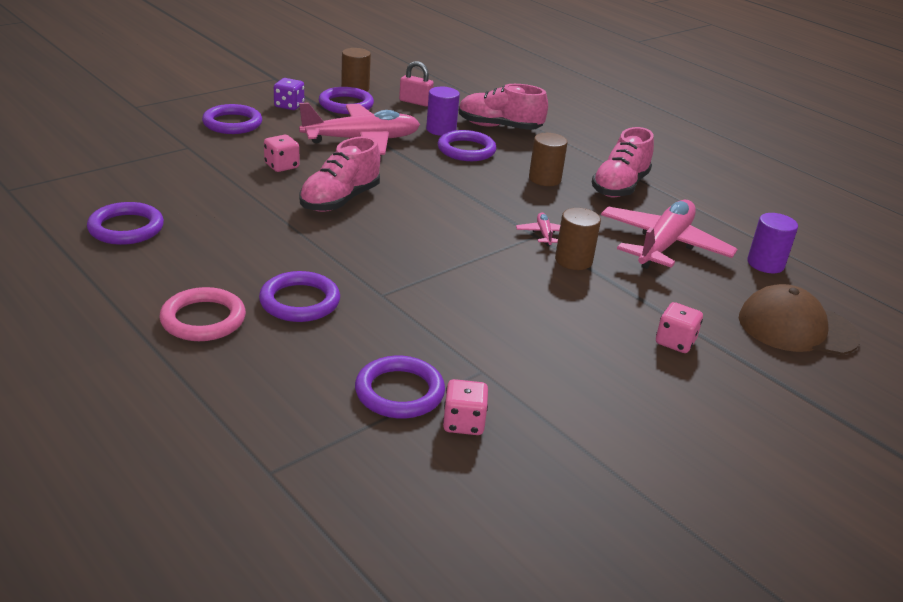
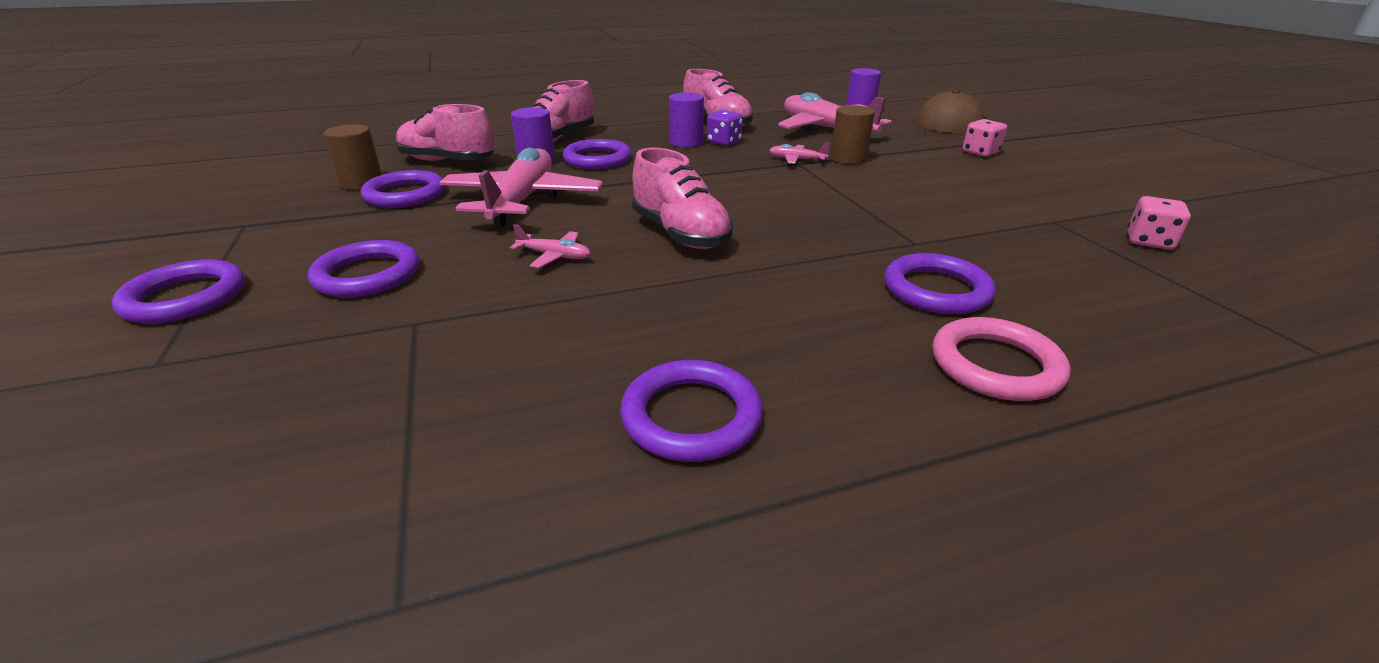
camera: 65 degrees left, 0 degrees up
(281, 166) = (554, 256): pink dice -> pink plane
(289, 106) = (359, 228): purple dice -> purple dice (724, 142)
(399, 392) = (1112, 261): purple ring -> purple ring (185, 298)
(415, 102) = (448, 161): pink padlock -> pink shoe
(544, 179) = (686, 142): brown cylinder -> purple cylinder

